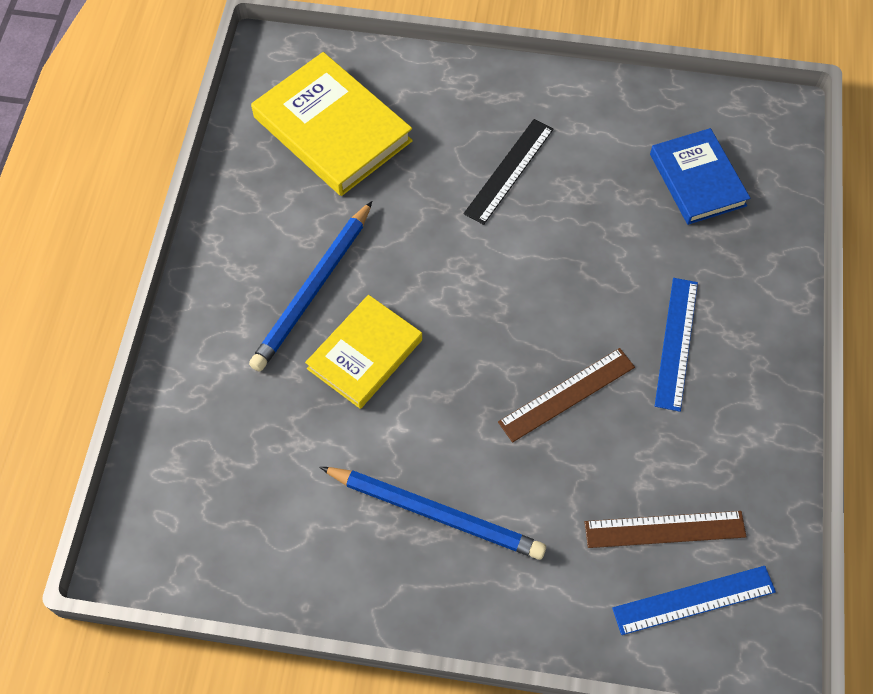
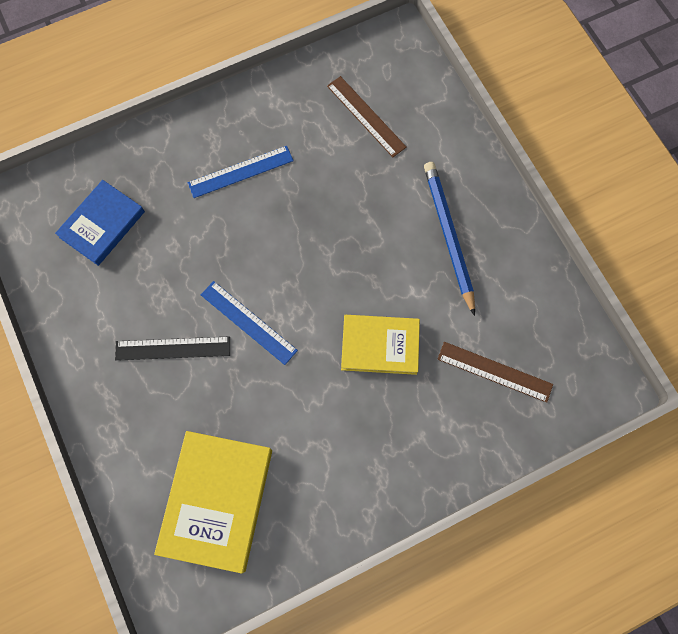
camera: 125 degrees left, 10 degrees up
(313, 289) = (357, 413): blue pencil -> none
(566, 394) = (320, 212): brown ruler -> brown ruler (494, 372)
(694, 600) = (395, 83): blue ruler -> blue ruler (248, 322)

